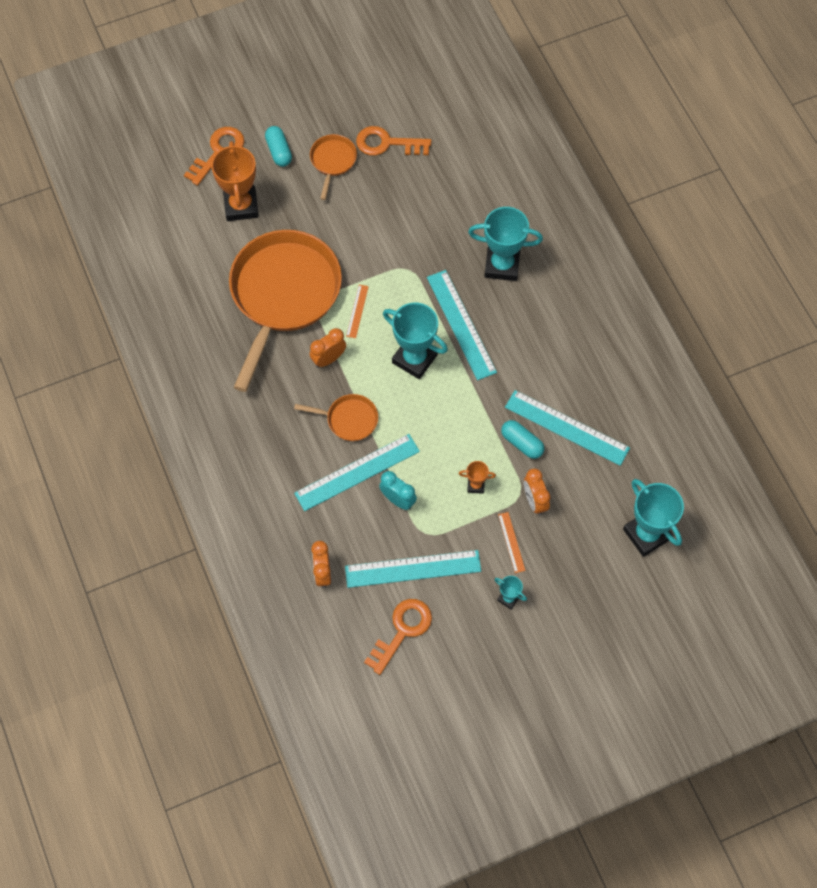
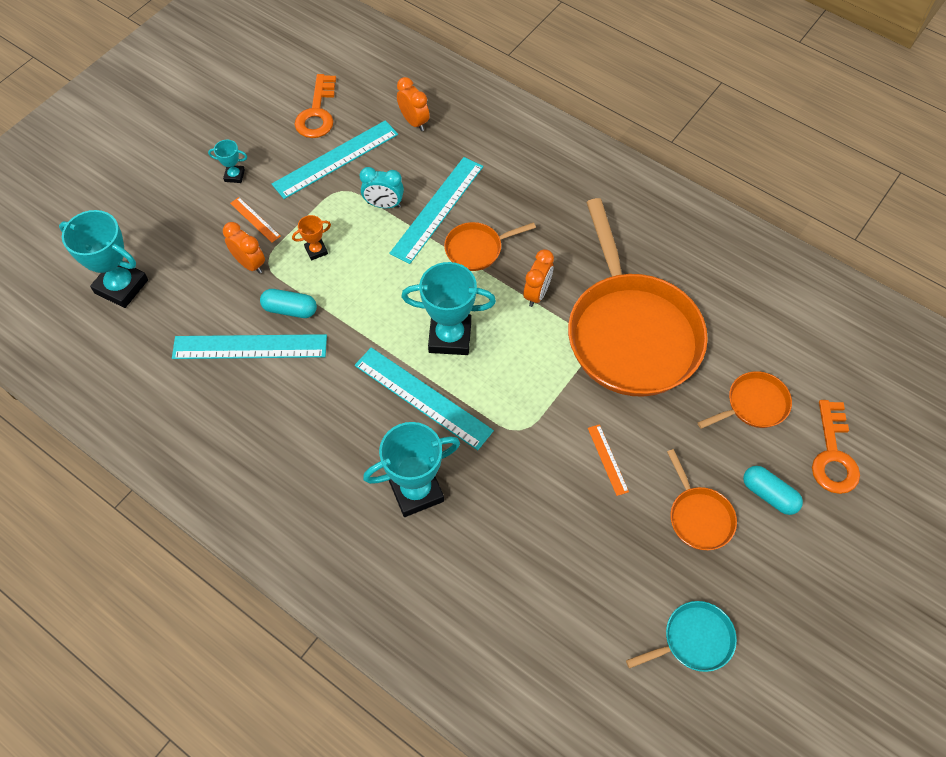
camera: 150 degrees right, 5 degrees down
(241, 206) = (753, 405): orange trophy -> orange pan
(357, 311) = (542, 355): orange ruler -> orange ruler (607, 459)
(387, 143) = (653, 579): orange key -> none
(388, 103) = (693, 640): none -> turquoise pan

